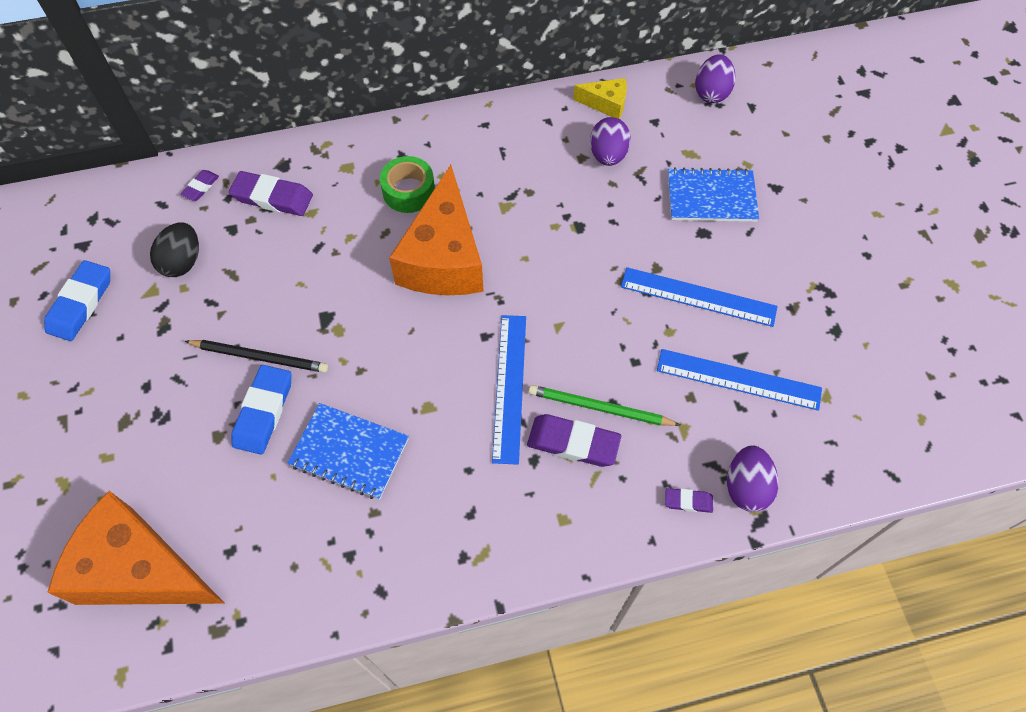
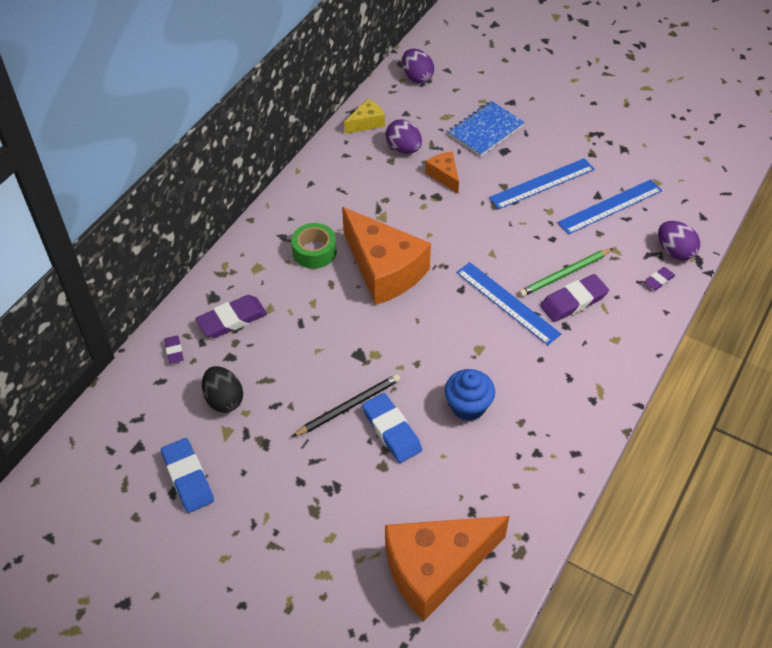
camera: 45 degrees left, 10 degrees down
(349, 452) = (468, 406): blue notebook -> blue cupcake
(612, 212) = (444, 176): none -> orange cheese

